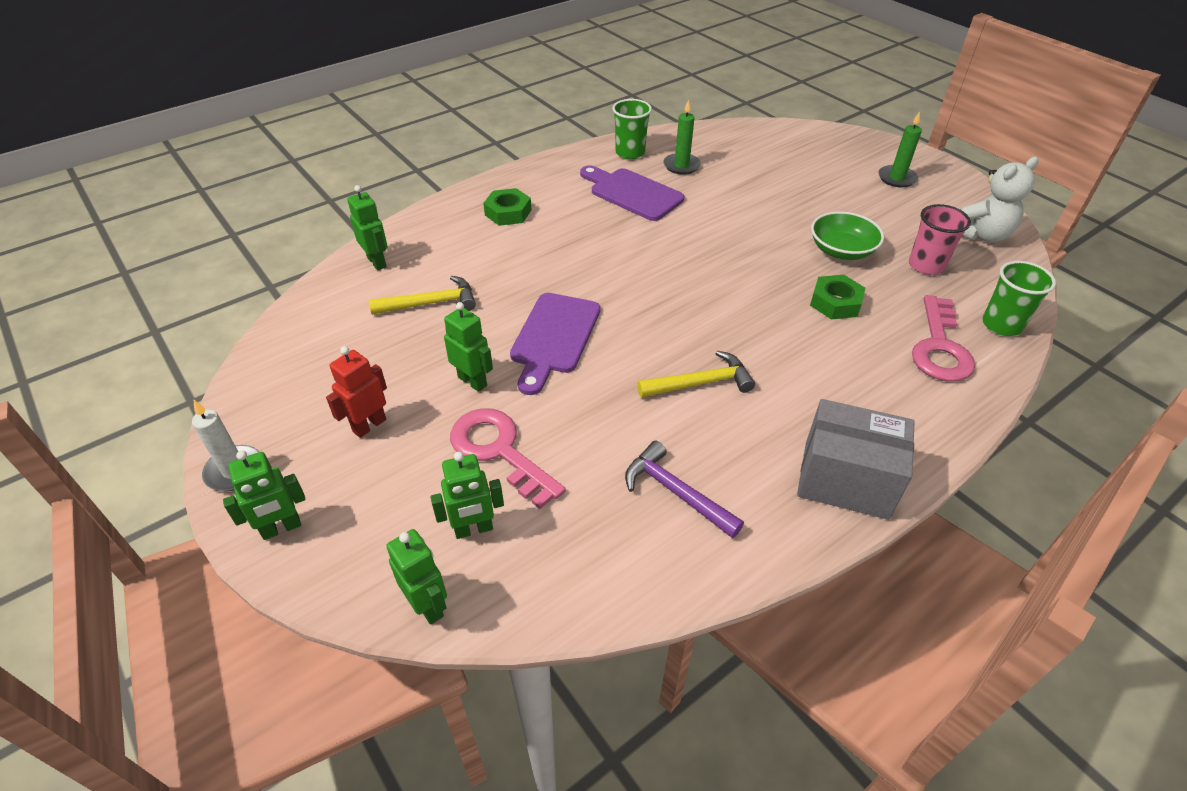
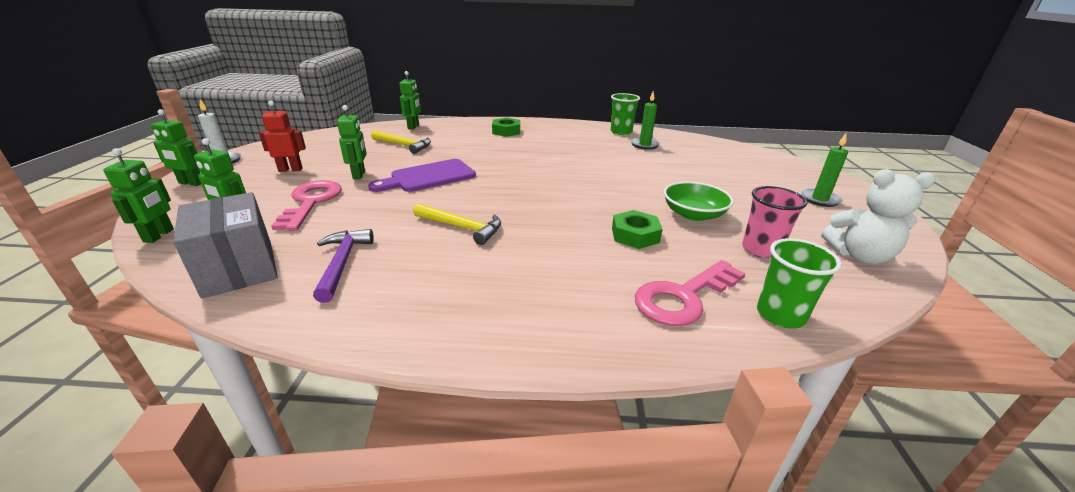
camera: 40 degrees right, 15 degrees down
(632, 193) = (590, 145): purple cutting board -> none
(845, 480) = (448, 323): grey box -> grey box (238, 268)

